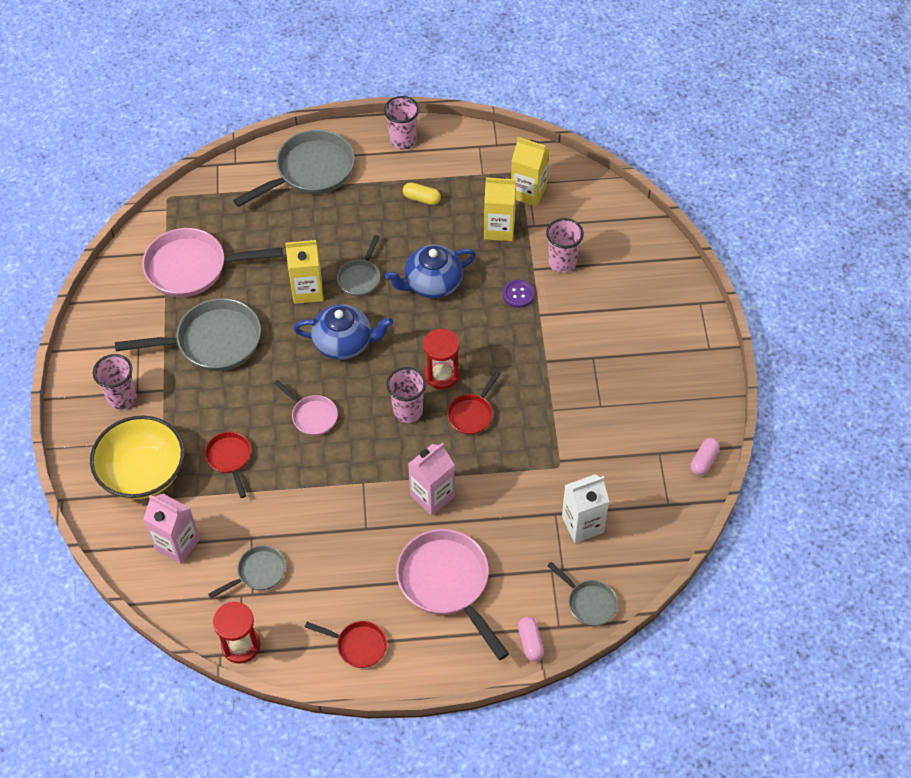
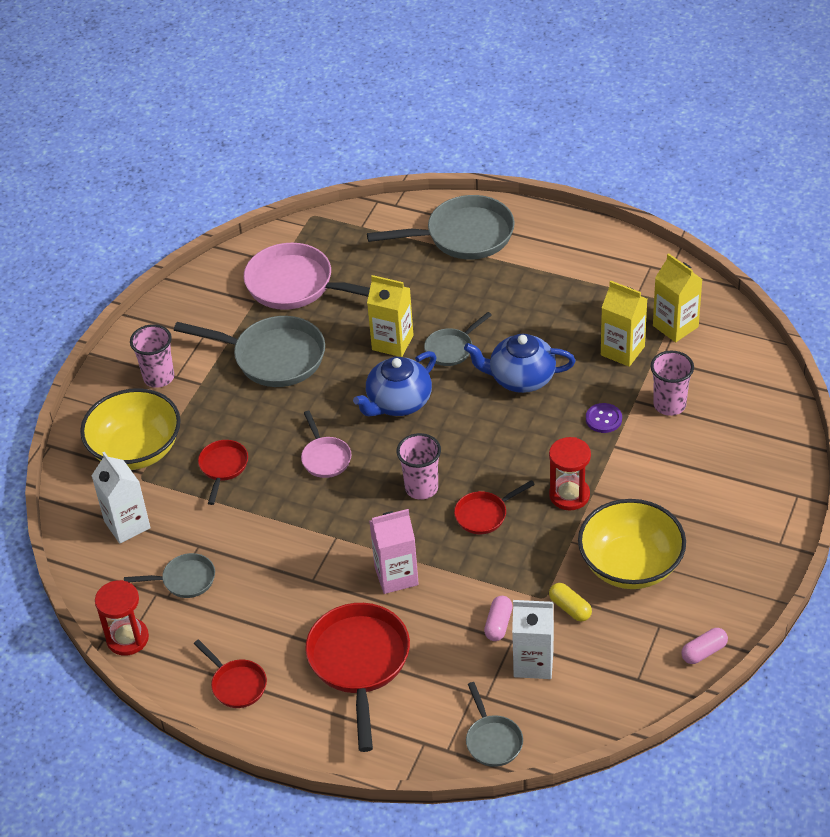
camera: 30 degrees right, 10 degrees down
(177, 544) = (127, 525): pink carton -> white carton
(344, 343) = (398, 402): blue teapot -> blue teapot turned 105 degrees clockwise
(403, 140) = (574, 236): pink cup -> none
(421, 198) = (560, 296): yellow capsule -> yellow capsule (570, 608)
(442, 375) = (477, 466): red hourglass -> red hourglass (569, 495)
(447, 584) = (359, 663): pink pan -> red pan
(530, 642) = (408, 753): pink capsule -> pink capsule (498, 624)
(609, 411) = (630, 565): none -> yellow bowl

